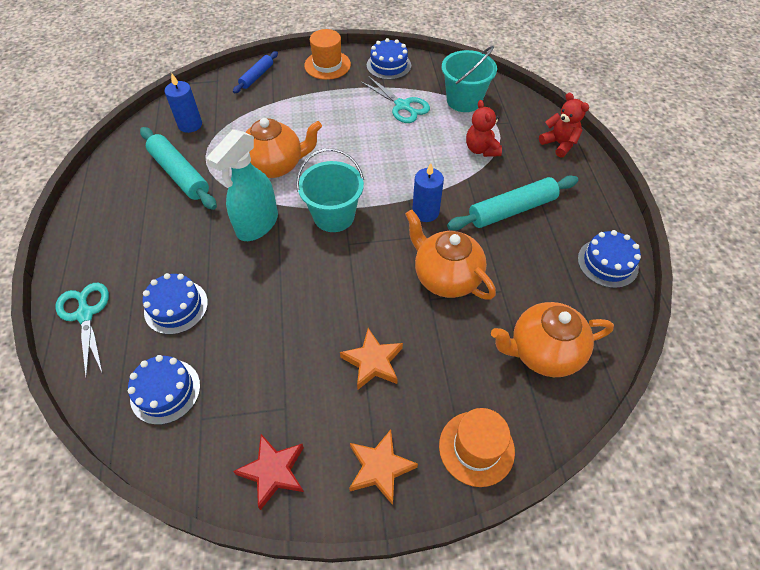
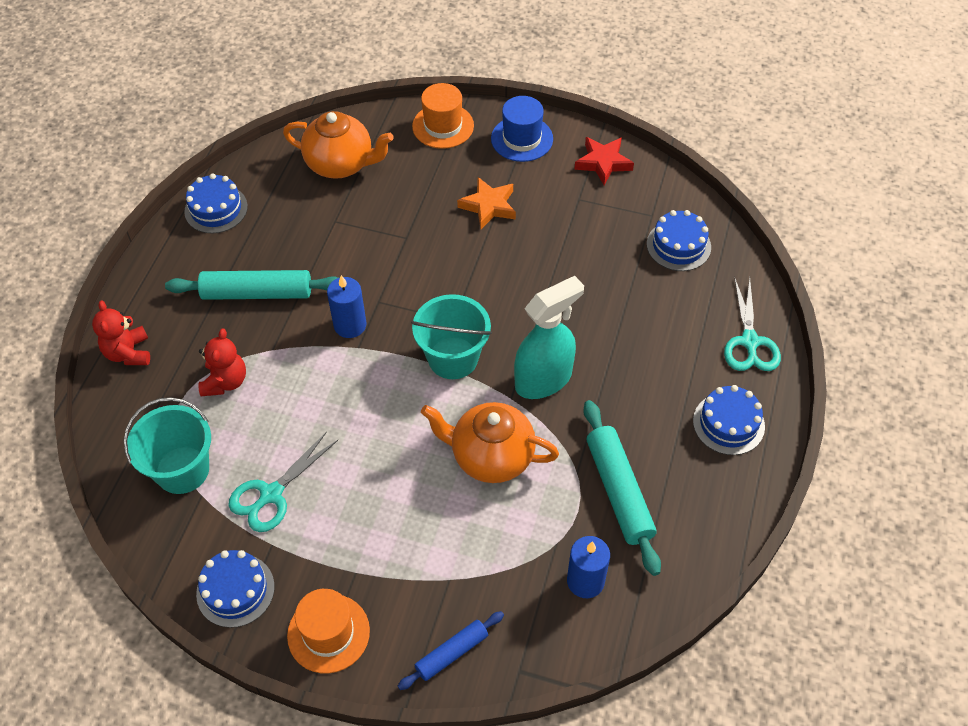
camera: 155 degrees left, 0 degrees up
(176, 307) = (655, 317): blue cake -> blue cake (728, 423)
(380, 468) = (522, 139): orange star -> blue hat
(402, 106) = (271, 494): turquoise scissors -> turquoise scissors turned 120 degrees counterclockwise
(446, 277) = (377, 251): orange teapot -> none

